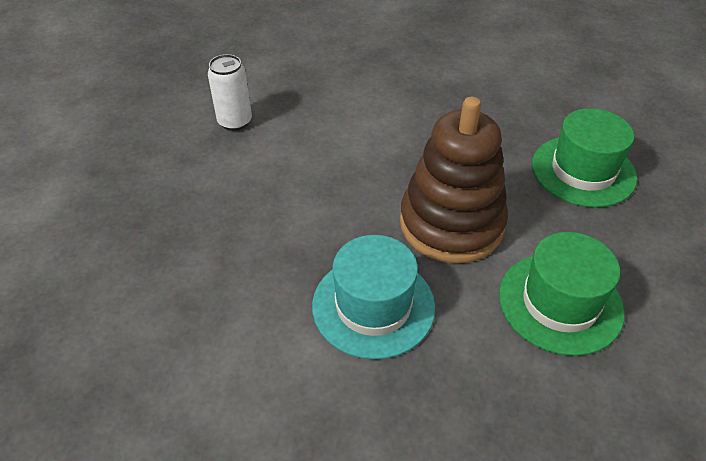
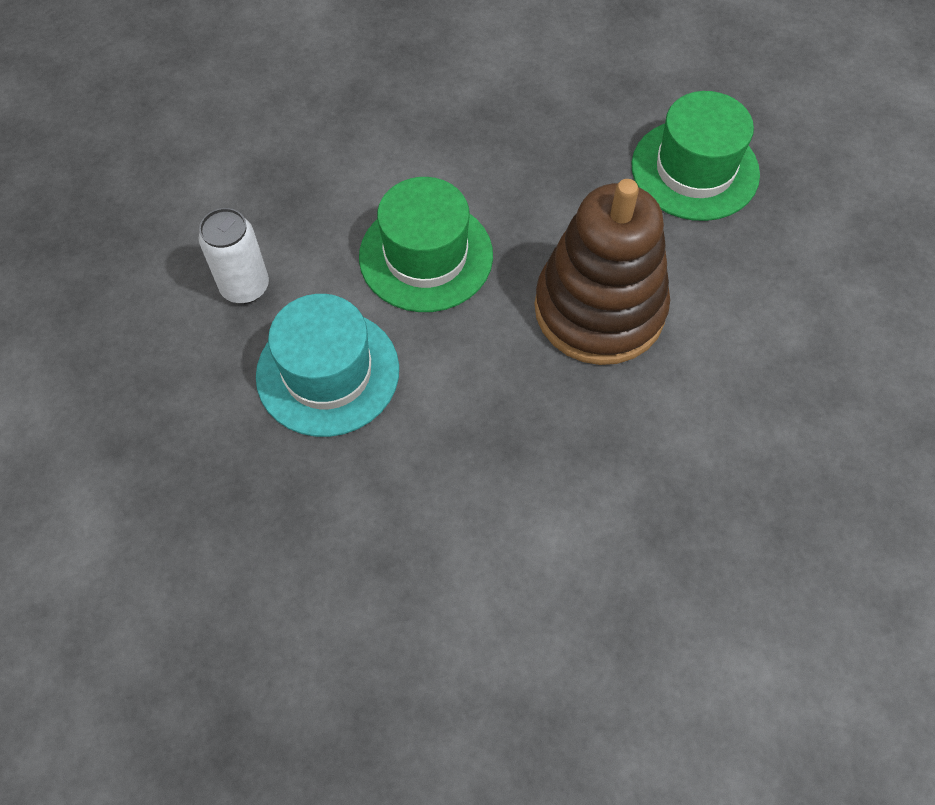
camera: 30 degrees left, 15 degrees up
(373, 306) = (583, 454): turquoise hat -> turquoise hat (328, 372)
(560, 303) = (762, 352): green hat -> green hat (426, 256)

